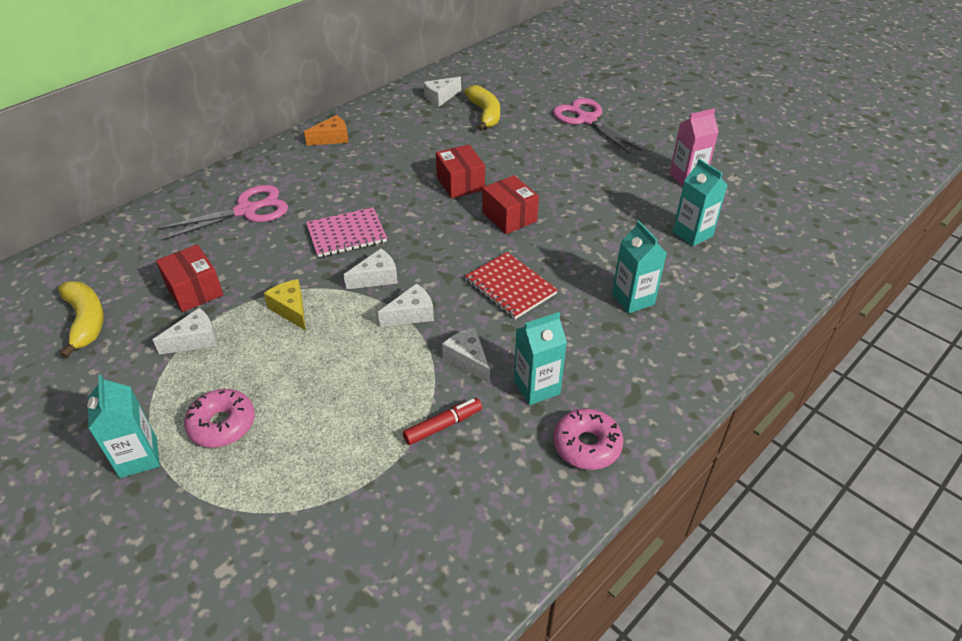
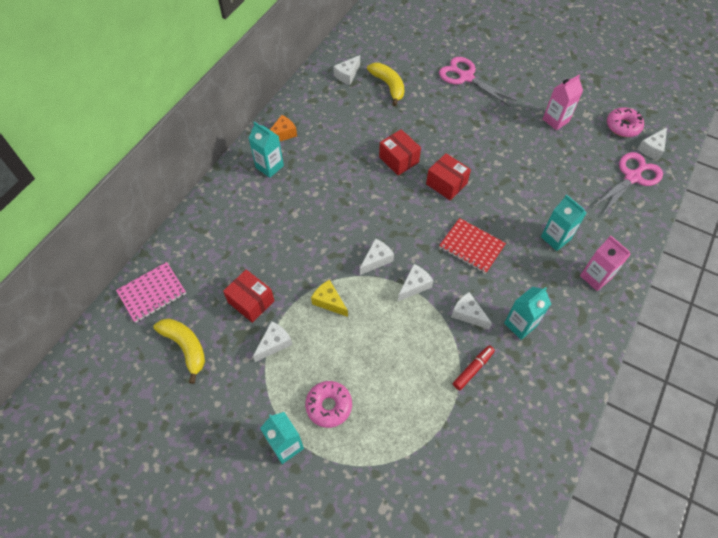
camera: 15 degrees left, 15 degrees up
(246, 211) = (251, 220): pink scissors -> pink scissors (632, 177)
(346, 234) = (337, 225): pink notebook -> pink notebook (152, 293)
(586, 445) = (567, 360): pink donut -> pink donut (623, 126)
(673, 354) = (595, 277): none -> pink carton
(692, 234) = (575, 172): turquoise carton -> turquoise carton (269, 166)
(813, 227) = (652, 148): none -> white cheese

